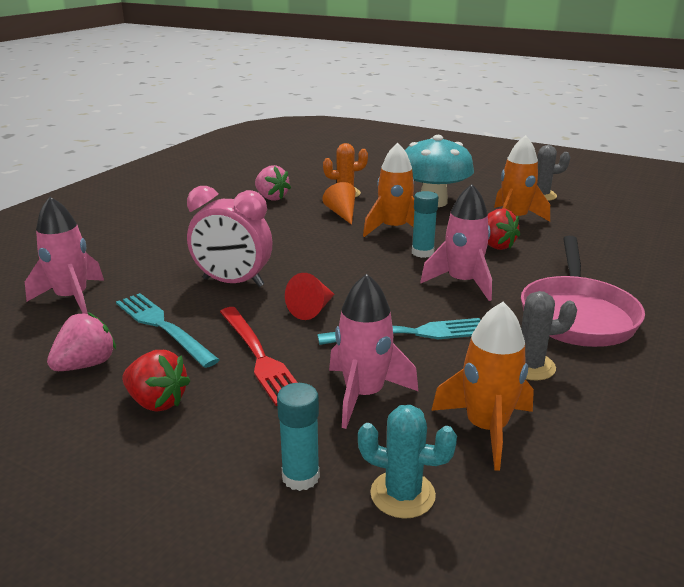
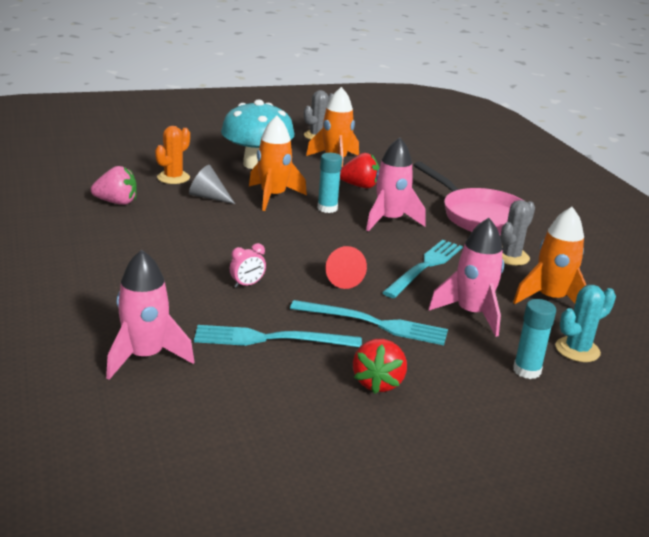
camera: 50 degrees left, 0 degrees up
(86, 364) = (279, 391): pink strawberry -> none
(157, 402) = (378, 383): red strawberry -> red strawberry turned 120 degrees clockwise
(233, 282) = (247, 285): pink clock -> pink clock, size x0.44
(259, 356) = (374, 323): red fork -> turquoise fork
(342, 214) = (209, 197): orange cone -> grey cone

